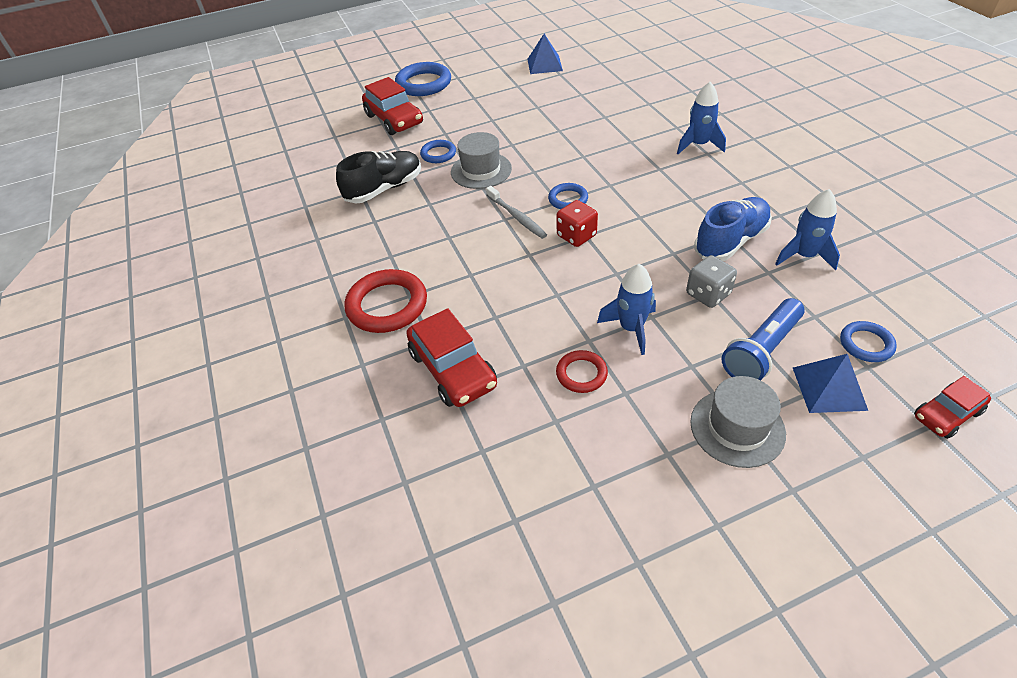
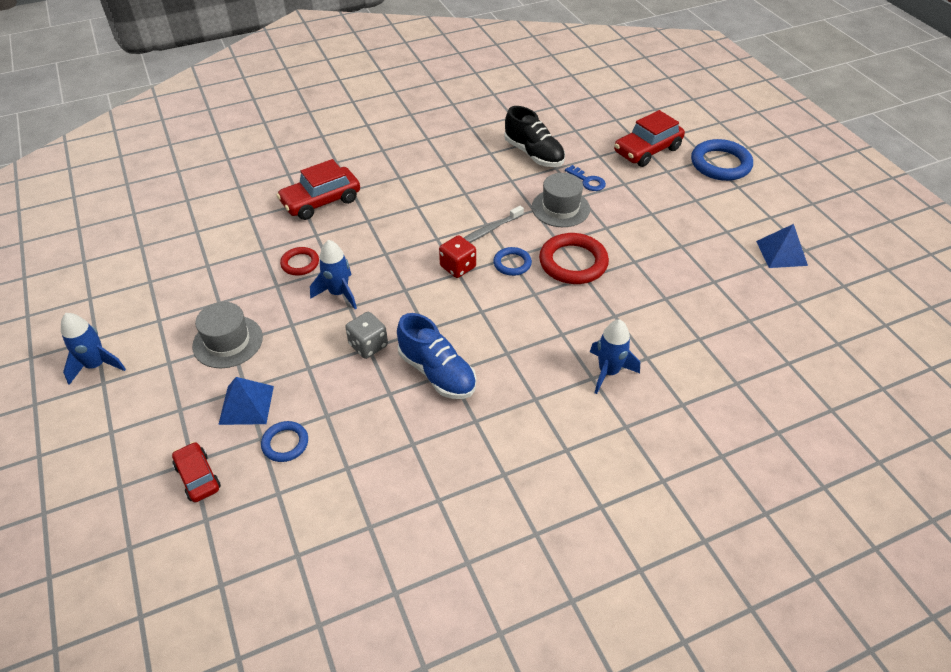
camera: 85 degrees right, 0 degrees up
(387, 305) = (390, 167): red ring -> red ring (573, 262)
(438, 154) = (587, 181): blue ring -> blue key
(761, 351) = (296, 369): blue flashlight -> none
(804, 256) = (407, 426): blue rocket -> blue rocket (96, 365)

